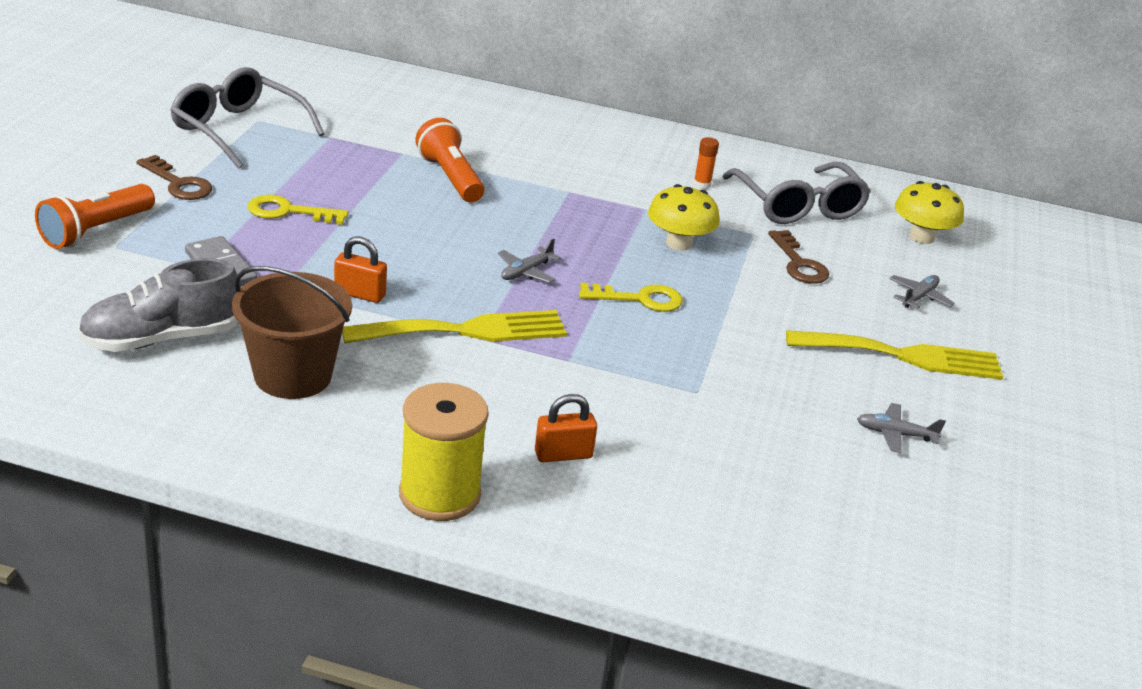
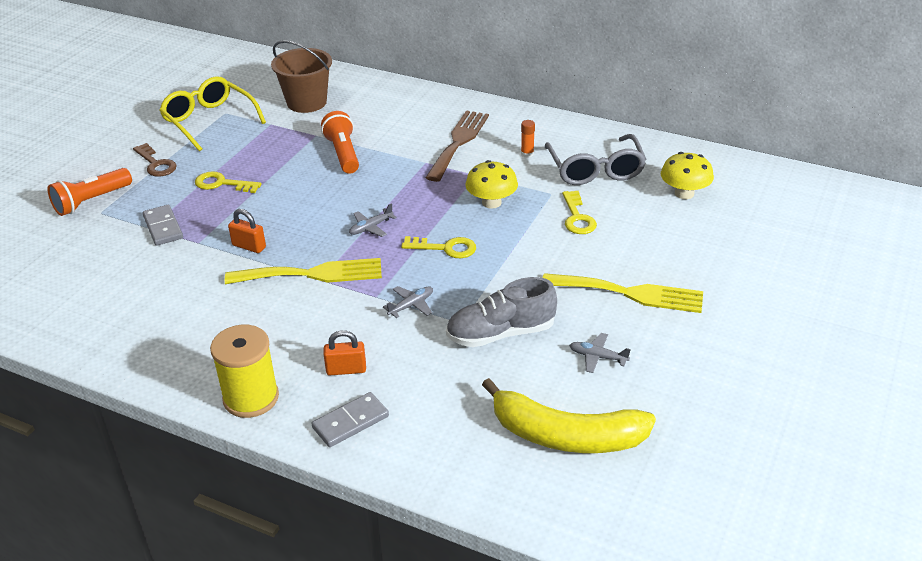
camera: 15 degrees right, 5 degrees up
(161, 339) = (108, 281): grey shoe -> grey shoe (500, 333)
(238, 129) = (209, 121): grey glasses -> yellow glasses
(293, 376) = (183, 308): brown bucket -> brown bucket (306, 102)
(596, 523) = (350, 422): none -> grey domino
(604, 168) = (458, 142): none -> brown fork
(799, 263) = (577, 217): brown key -> yellow key
(894, 532) = (565, 435): none -> yellow banana
(919, 297) = (661, 244): grey plane -> grey plane (411, 305)

